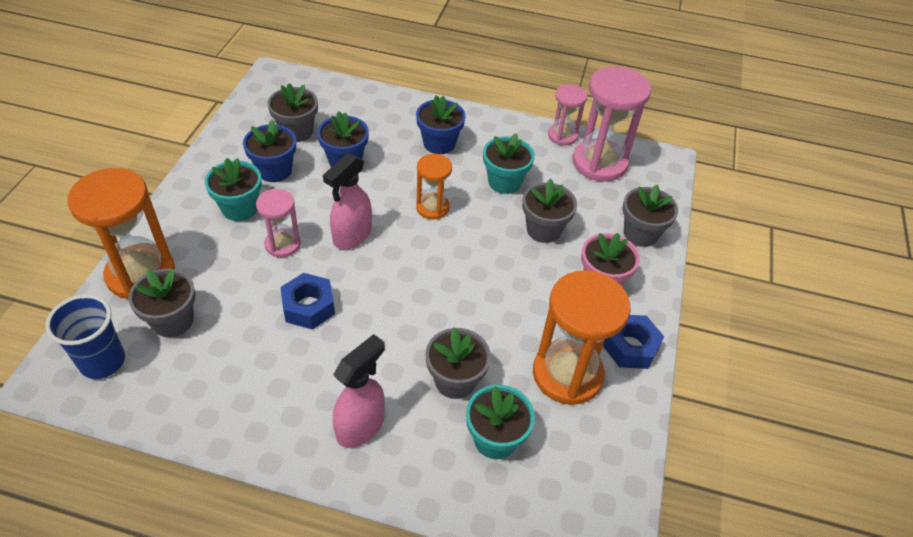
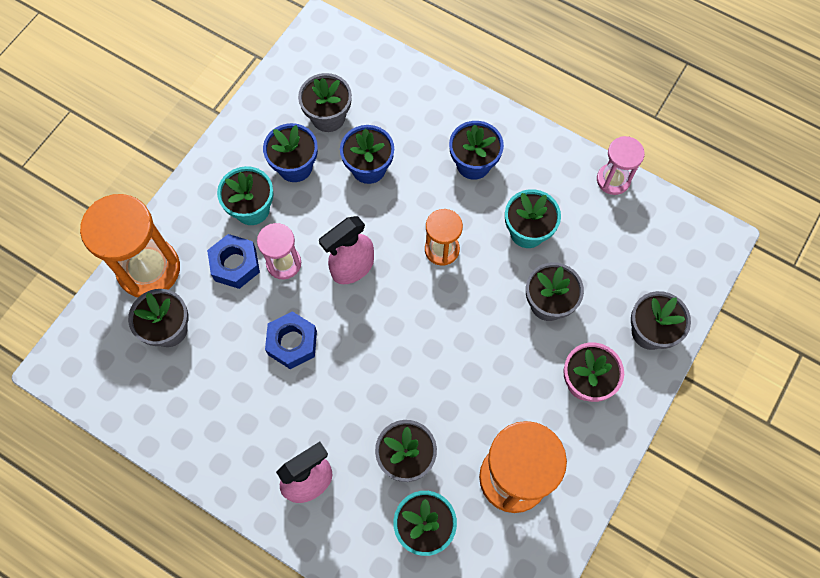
camera: 20 degrees right, 20 degrees up
(102, 361) = (104, 359): blue cup -> none
(599, 163) = (641, 227): pink hourglass -> none
(630, 347) = (586, 464): blue nut -> blue nut (235, 265)

